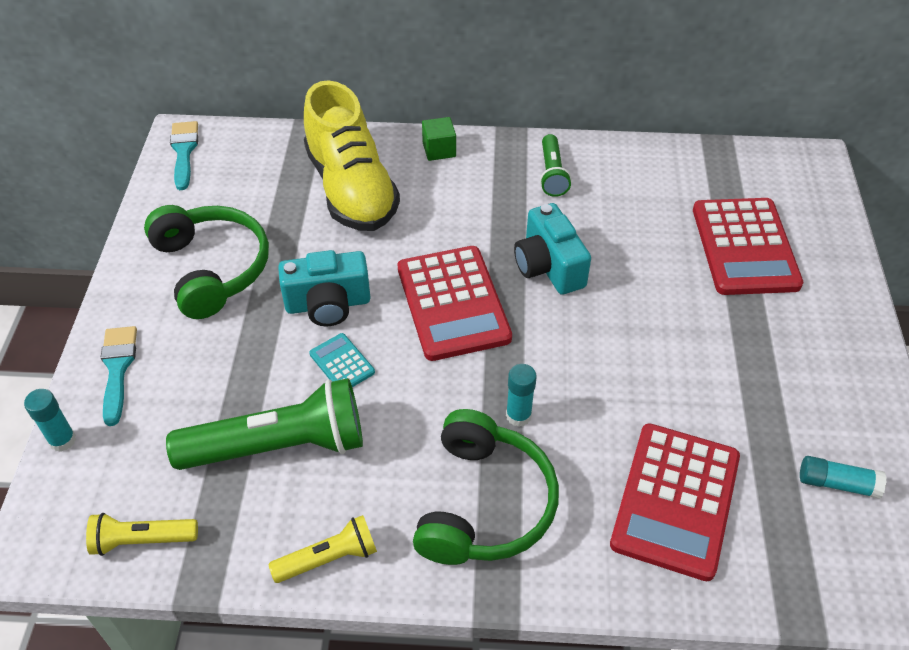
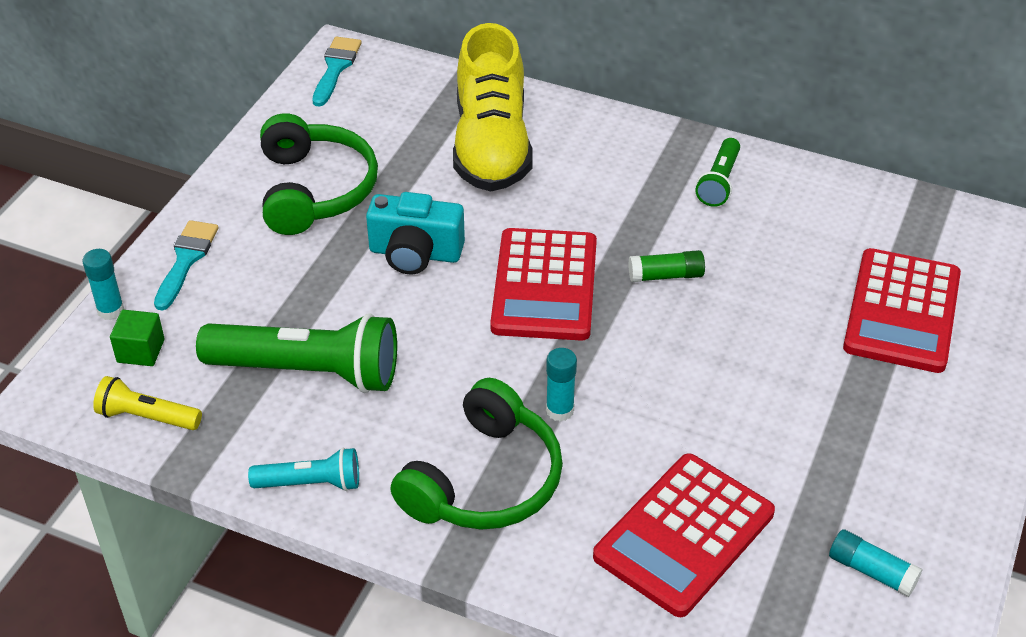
camera: 20 degrees right, 5 degrees down
(329, 558) = (311, 483): yellow flashlight -> turquoise flashlight
(342, 363) = (403, 313): turquoise calculator -> none
(439, 150) = (605, 128): green cube -> green cube (141, 351)
(548, 266) = (666, 275): turquoise camera -> green glue stick

